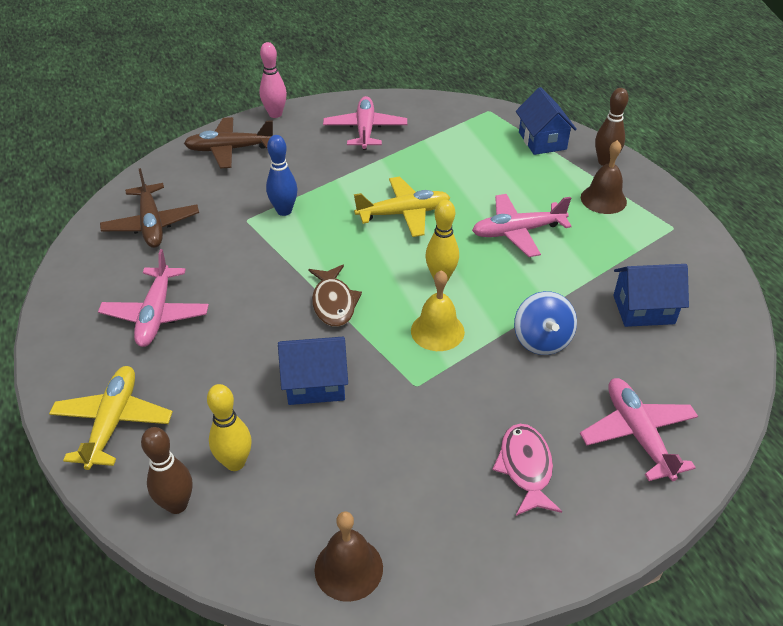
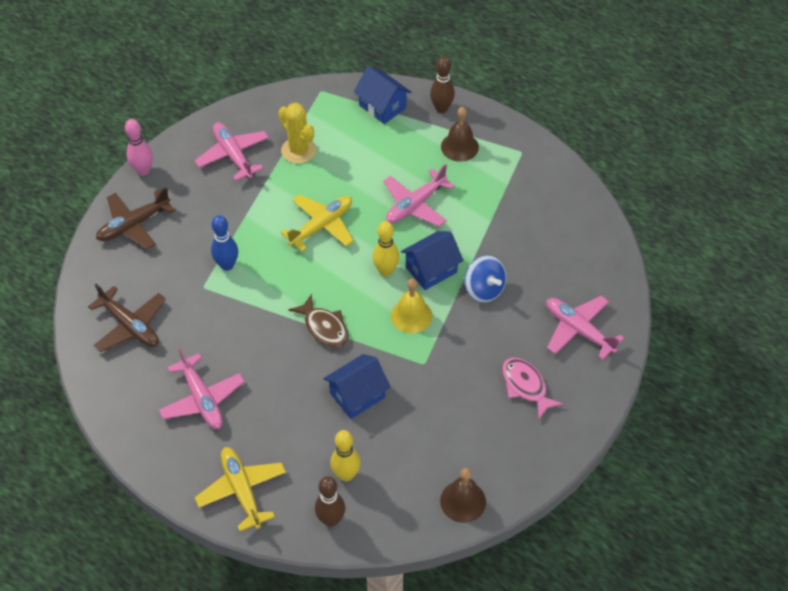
camera: 30 degrees left, 10 degrees up
(430, 147) = (298, 150): none -> yellow cactus
(643, 309) = (536, 233): blue house -> blue house (431, 269)

